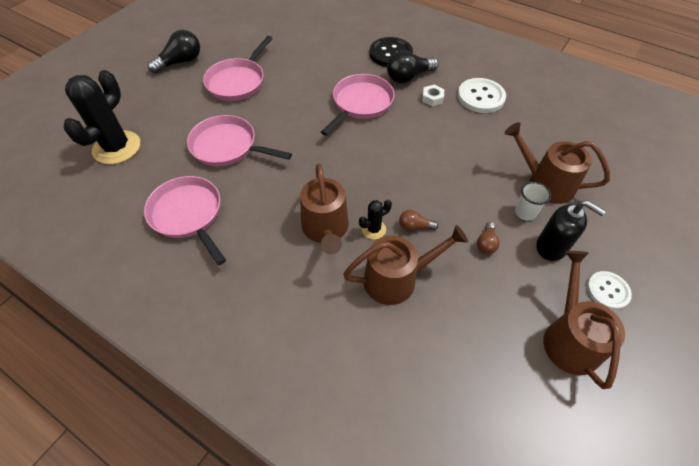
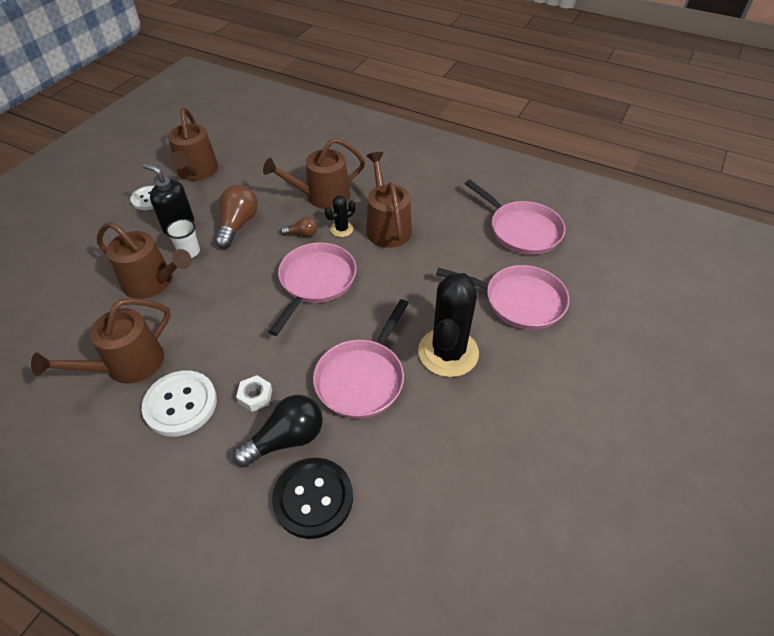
camera: 175 degrees right, 5 degrees down
(117, 147) = (648, 291): black cactus -> black cactus (448, 352)
(180, 62) = (675, 445): black light bulb -> none
(238, 81) = (557, 407): pink pan -> pink pan (315, 282)
(486, 243) = (238, 225): brown light bulb -> brown light bulb, size x1.88
(529, 121) = (128, 364): none -> brown watering can

